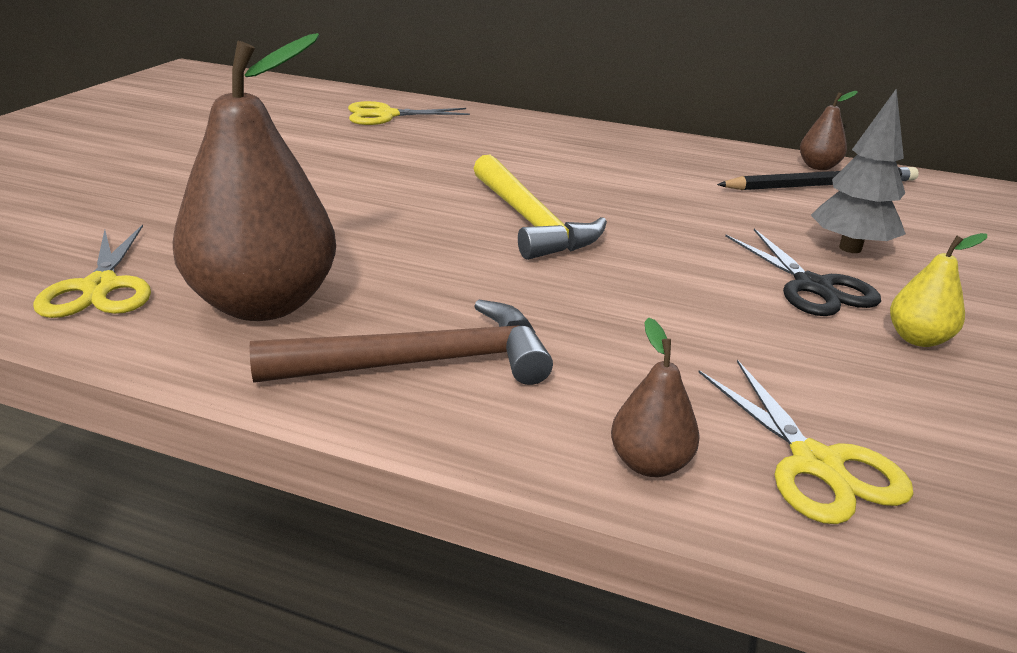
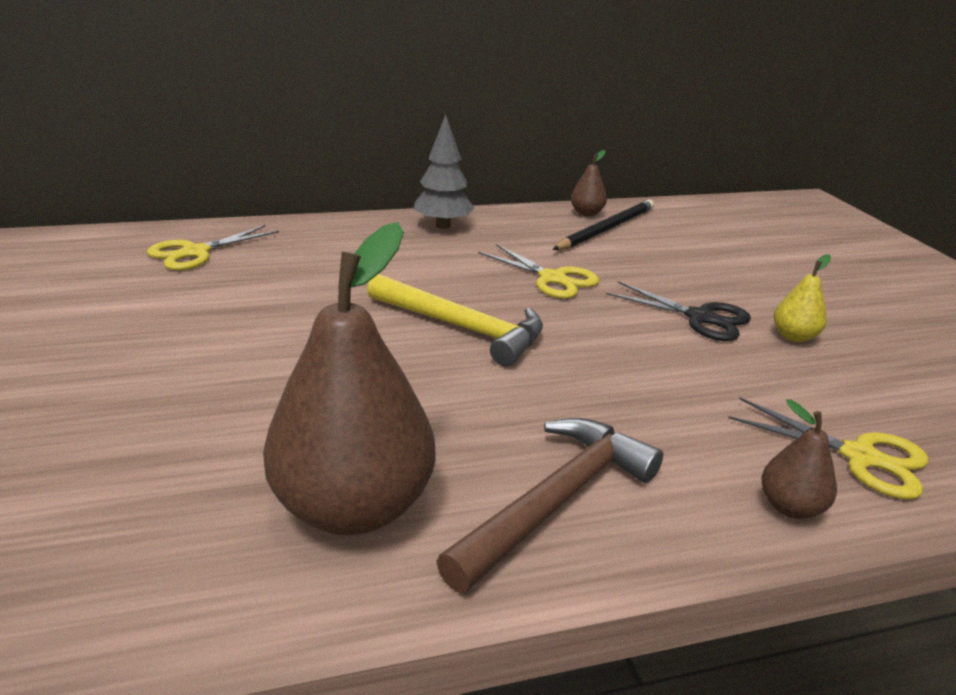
camera: 35 degrees left, 0 degrees up
(101, 287) = (156, 567): yellow scissors -> yellow scissors (552, 278)
(850, 248) = (682, 278): grey tree -> grey tree (443, 226)

